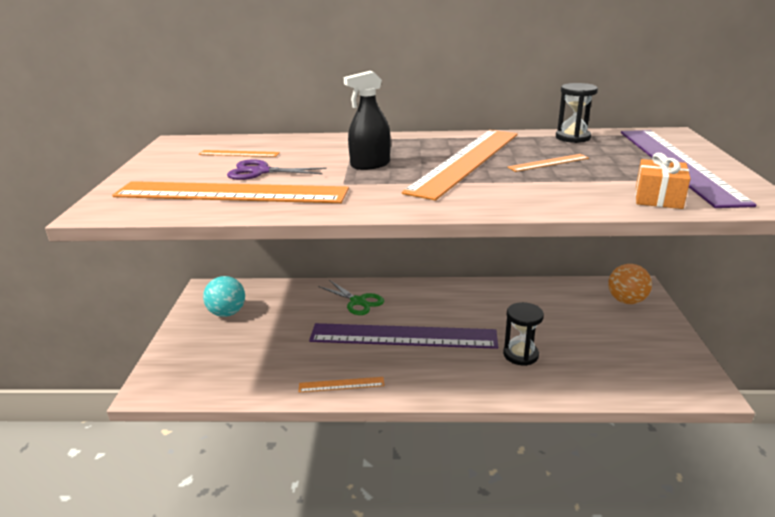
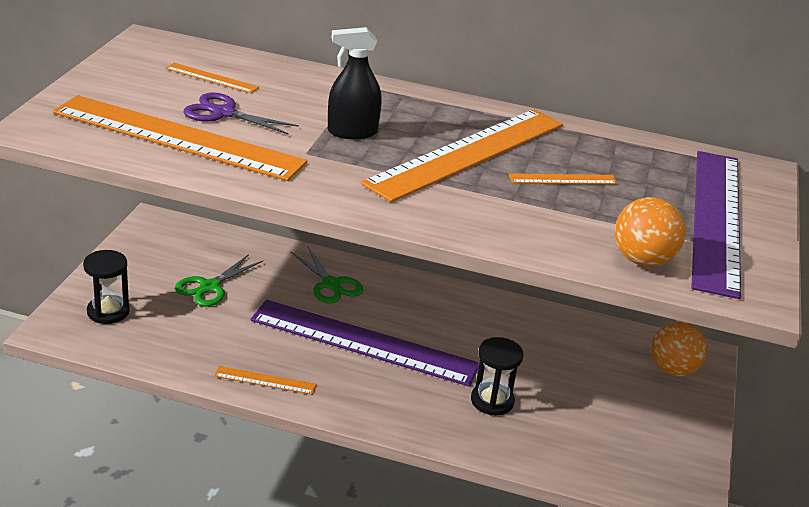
camera: 10 degrees right, 5 degrees up
(227, 313) = (168, 260): turquoise ball -> none
(267, 325) = (209, 287): none -> green scissors
(572, 137) = (628, 146): black hourglass -> black hourglass (108, 312)
(658, 198) = (642, 260): orange gift -> orange ball

